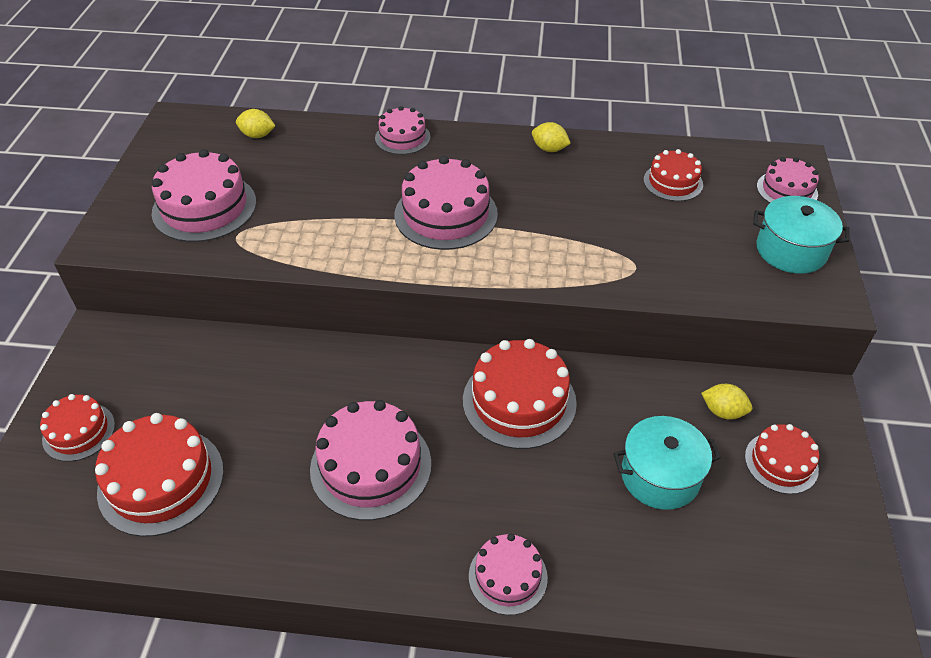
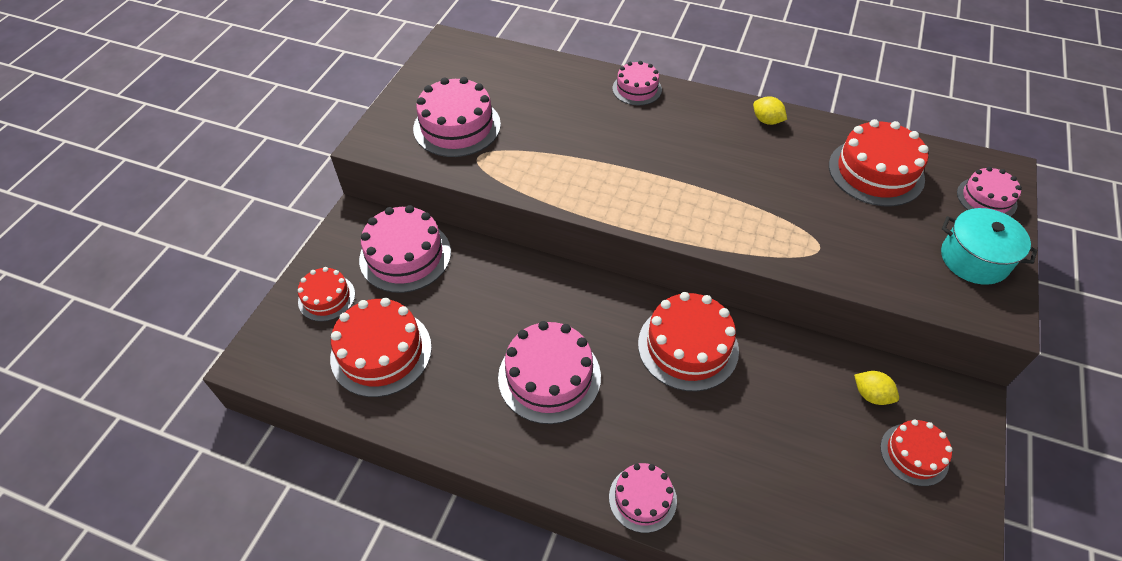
camera: 15 degrees right, 5 degrees up
(257, 135) = (513, 67): yellow lemon -> none
(446, 214) = (659, 167): pink cake -> pink cake (405, 255)
(660, 476) = (797, 441): turquoise pot -> none
(673, 182) = (876, 172): red cake -> red cake, size x1.69

